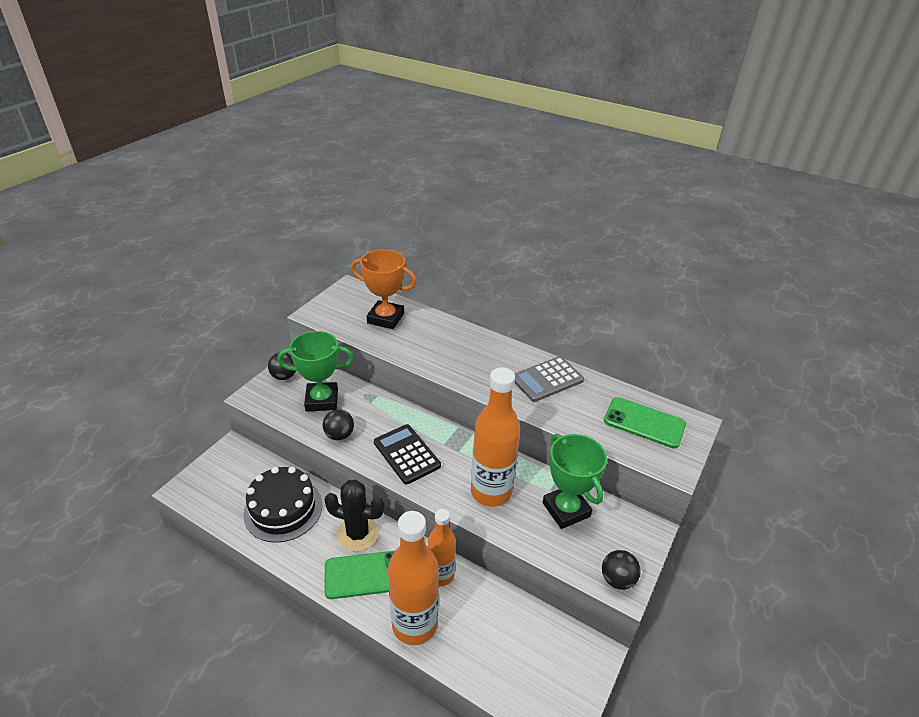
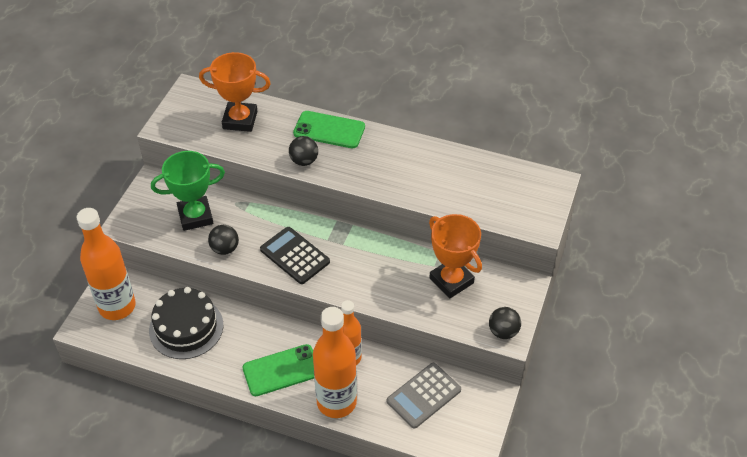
camera: 10 degrees left, 10 degrees up
(284, 376) = (148, 197): black ball -> black ball (304, 161)
(358, 534) = (264, 337): black cactus -> none
(491, 492) = (381, 277): orange bottle -> orange bottle (117, 306)
(547, 379) = (415, 161): grey calculator -> grey calculator (423, 395)
(566, 509) = (451, 281): green trophy -> orange trophy
(644, 422) = (511, 189): green phone -> green phone (329, 130)

